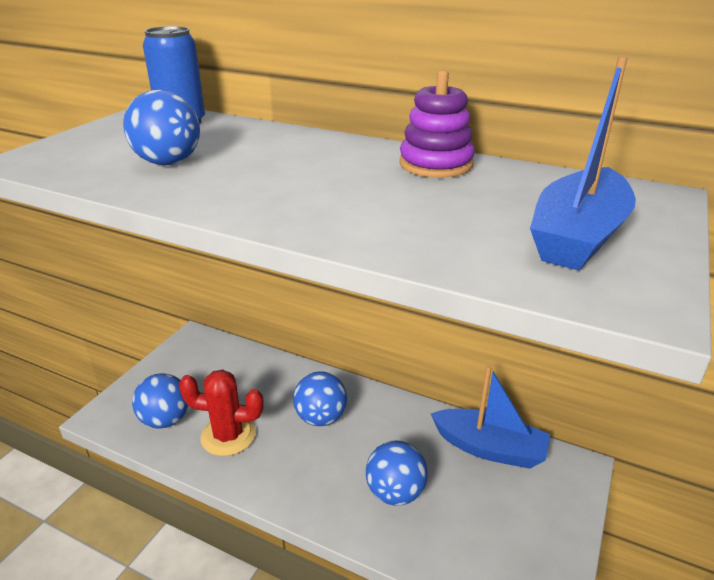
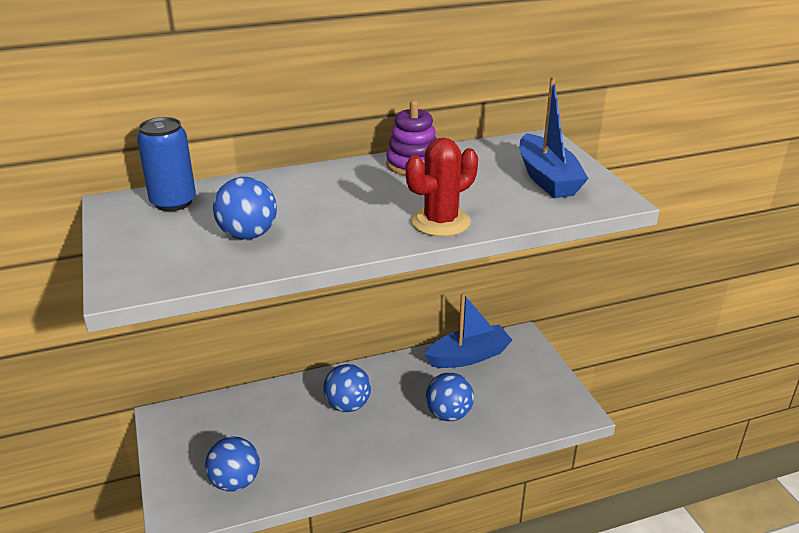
camera: 45 degrees left, 0 degrees up
(228, 436) = (300, 458): red cactus -> red cactus (440, 222)

